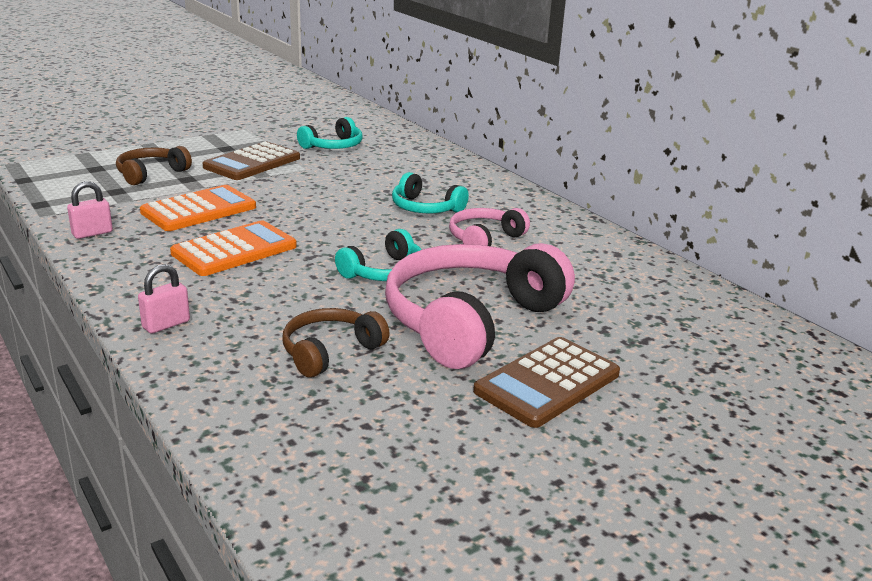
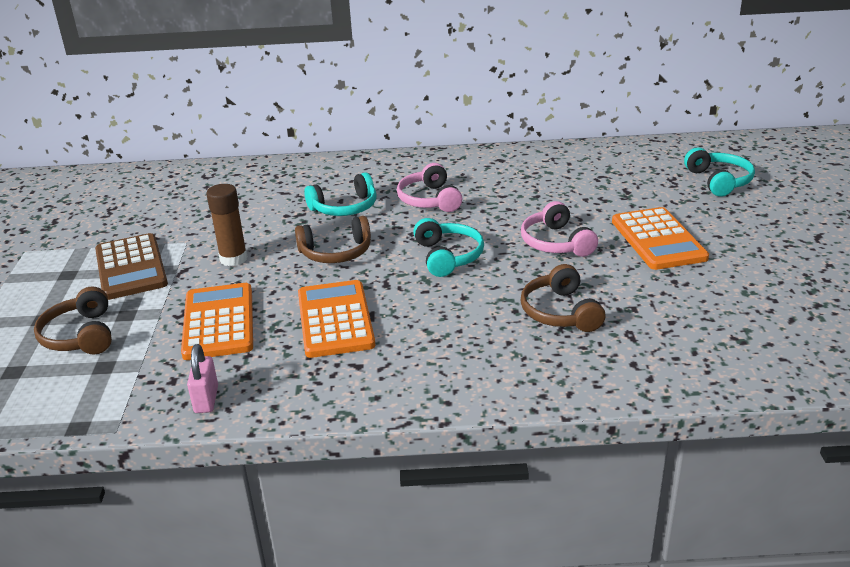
camera: 55 degrees left, 5 degrees up
(166, 324) = (455, 384): pink padlock -> none
(296, 190) = (233, 259): none -> brown glue stick
(333, 146) = (146, 214): turquoise headphones -> turquoise headphones (719, 181)
(343, 224) = (336, 252): none -> brown headphones
(470, 321) = (556, 243): pink headphones -> pink headphones, size x0.51
(547, 383) = (658, 239): brown calculator -> orange calculator

